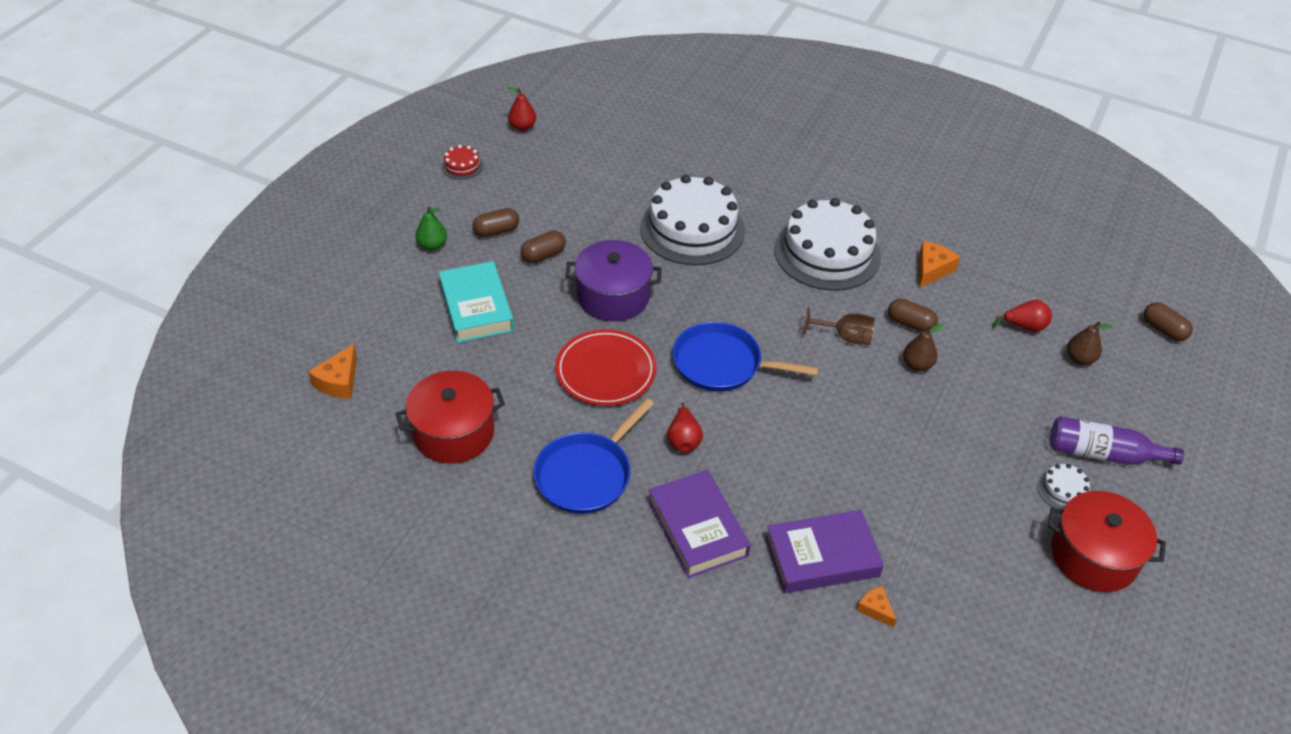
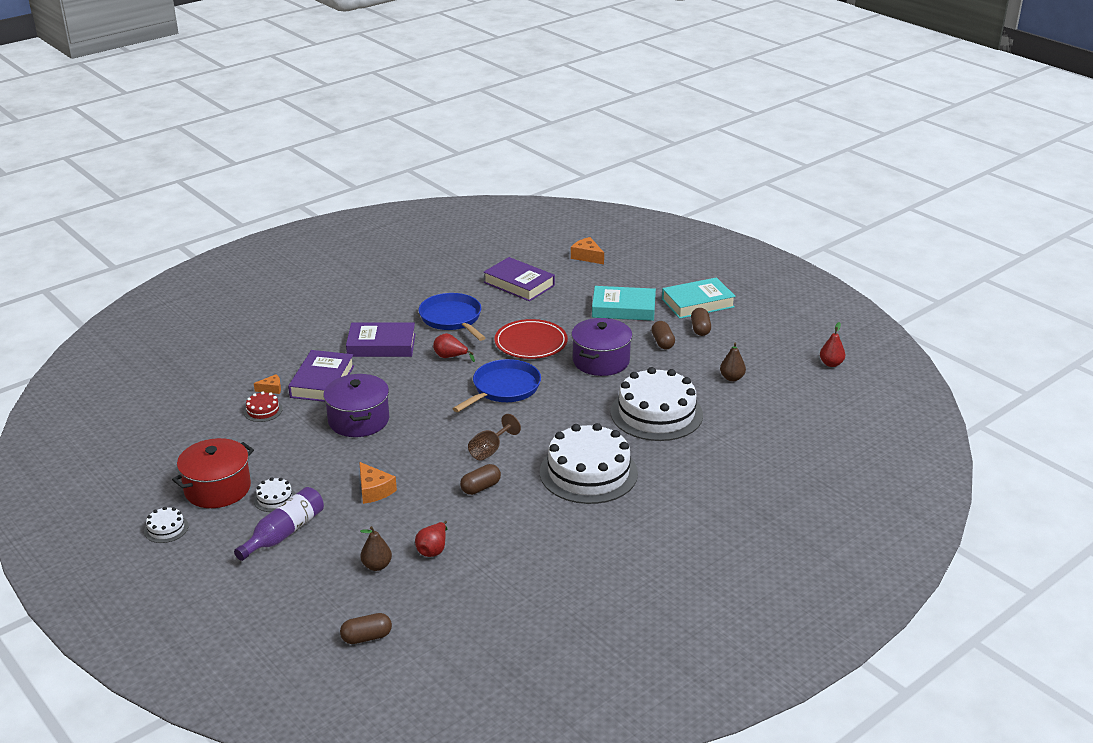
camera: 115 degrees right, 15 degrees down
(432, 245) = (697, 303): green pear -> turquoise book
(453, 432) = (519, 284): red pot -> purple book
(462, 166) = (787, 328): red cake -> red cake (263, 410)
(874, 477) = (359, 420): none -> purple pot
(917, 365) = (437, 475): brown pear -> brown pear (732, 378)
(932, 270) = (532, 523): orange cheese -> orange cheese (374, 490)
(1190, 568) = (166, 528): none -> white cake

